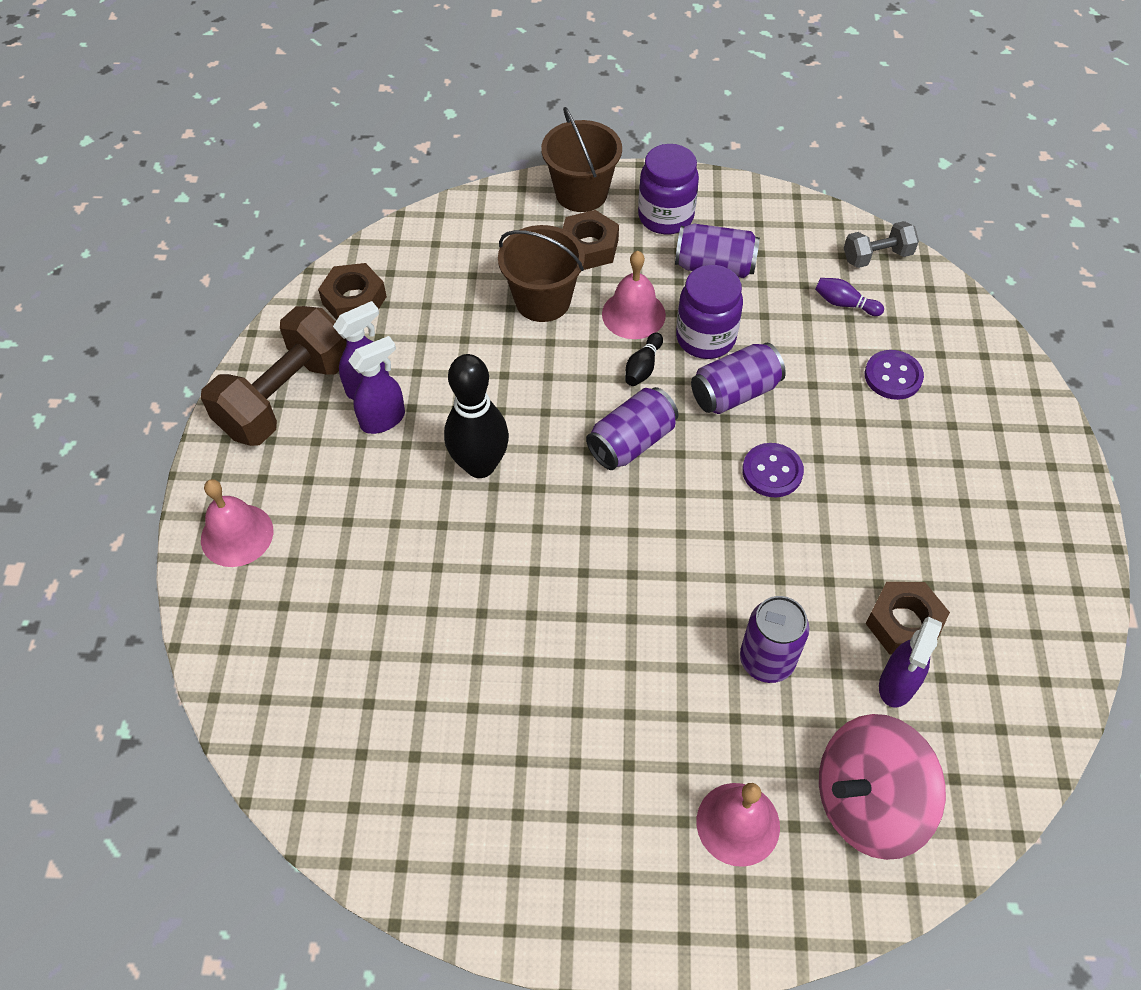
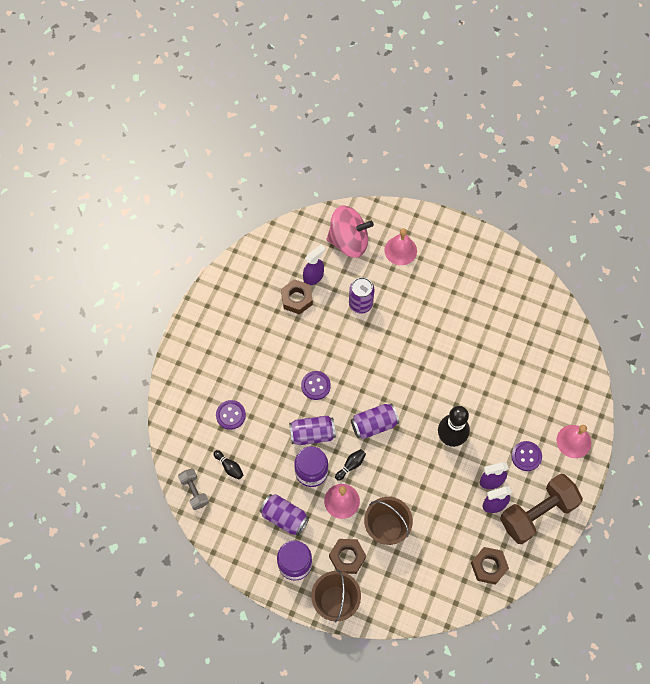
camera: 160 degrees left, 10 degrees up
(327, 479) = (526, 456): none -> purple button
(844, 304) = (229, 467): purple bowling pin -> black bowling pin
(877, 256) = (194, 491): grey dumbbell -> grey dumbbell turned 60 degrees clockwise

